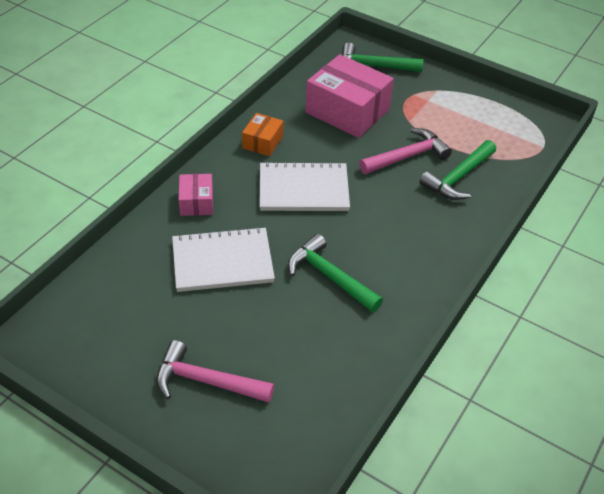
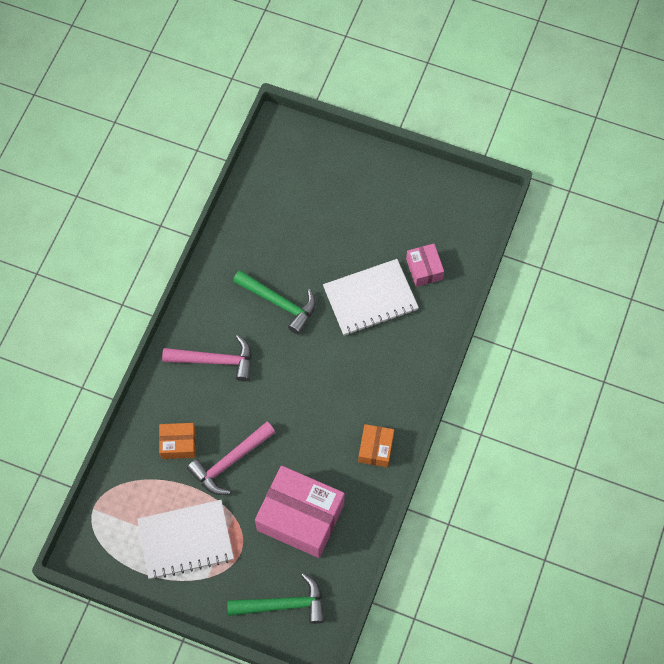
camera: 170 degrees right, 20 degrees up
(196, 202) = (413, 357): pink box -> pink box (424, 269)
(206, 381) = (349, 195): pink hammer -> pink hammer (215, 361)
(303, 189) = (322, 395): white notebook -> white notebook (186, 540)
(458, 177) = (178, 444): green hammer -> orange box

